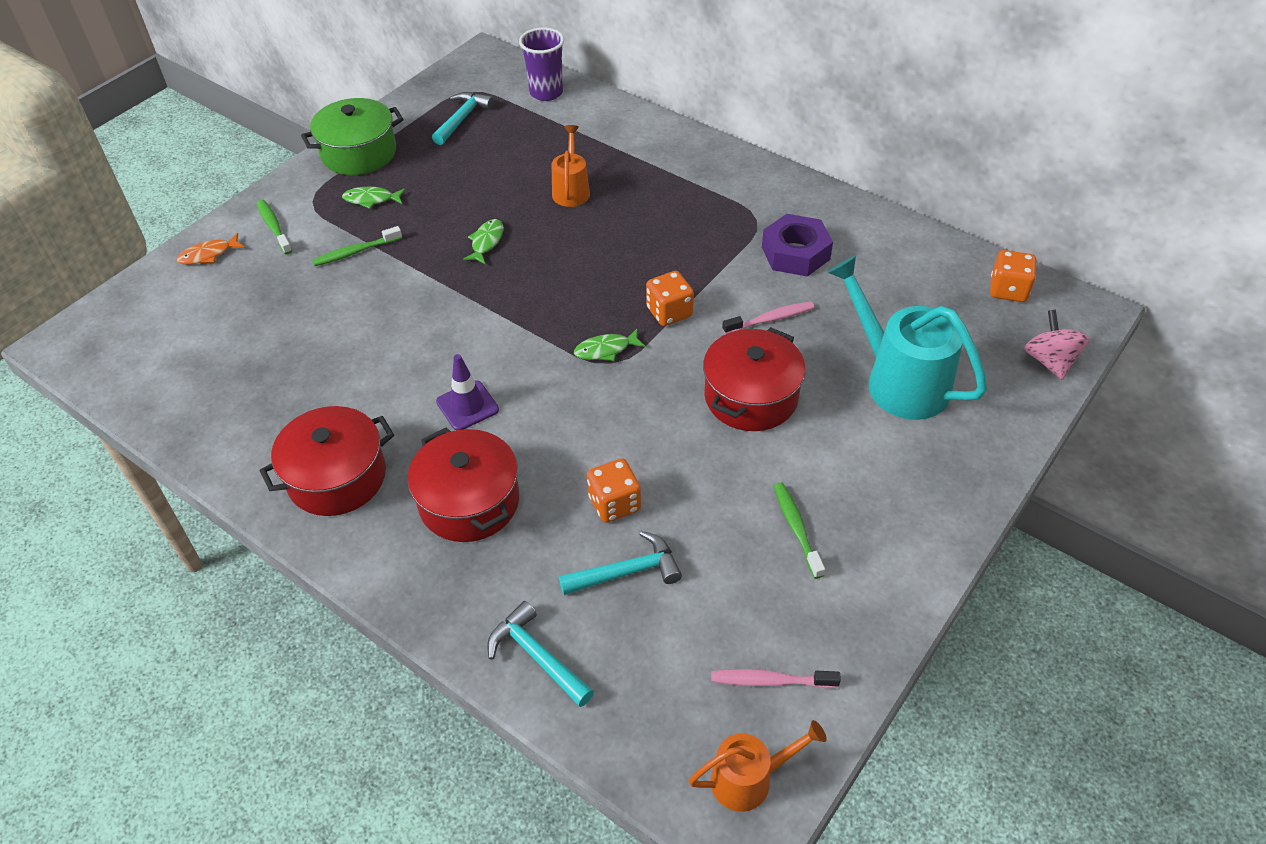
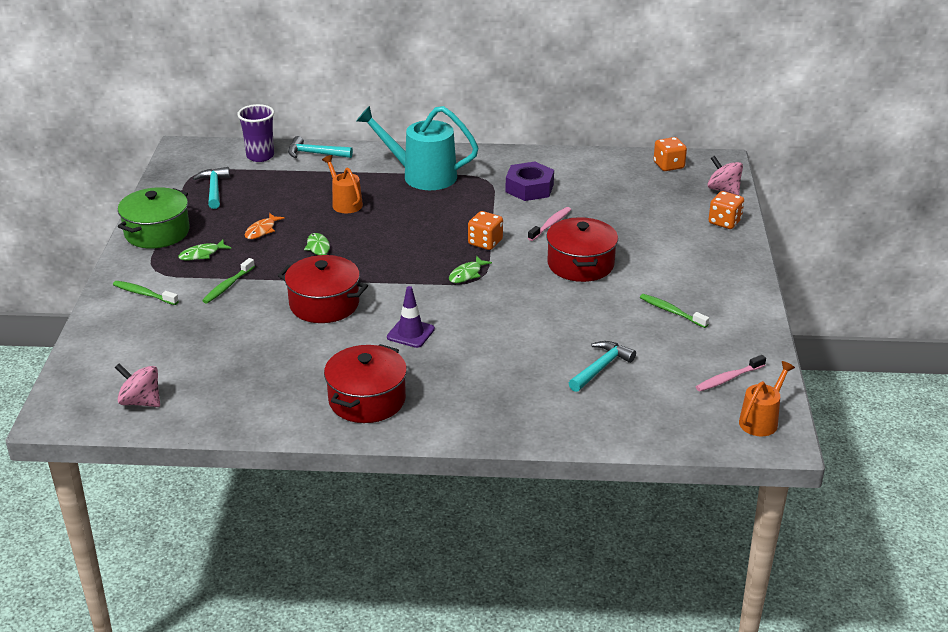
camera: 35 degrees left, 15 degrees down
(142, 364) = (141, 401): none -> pink spinning top
(208, 255) = (110, 326): orange fish -> orange fish (262, 230)
(469, 502) = (469, 376): red pot -> red pot (324, 304)
(537, 656) = (594, 424): turquoise hammer -> turquoise hammer (315, 154)
(614, 503) = (558, 341): orange dice -> orange dice (724, 222)
(898, 380) = (653, 227): turquoise watering can -> turquoise watering can (421, 176)

